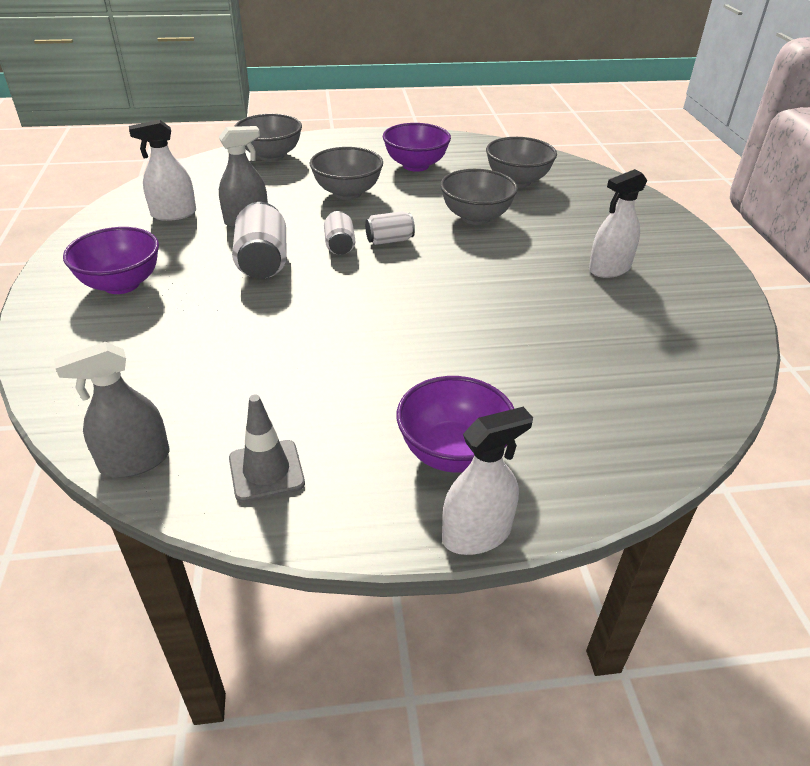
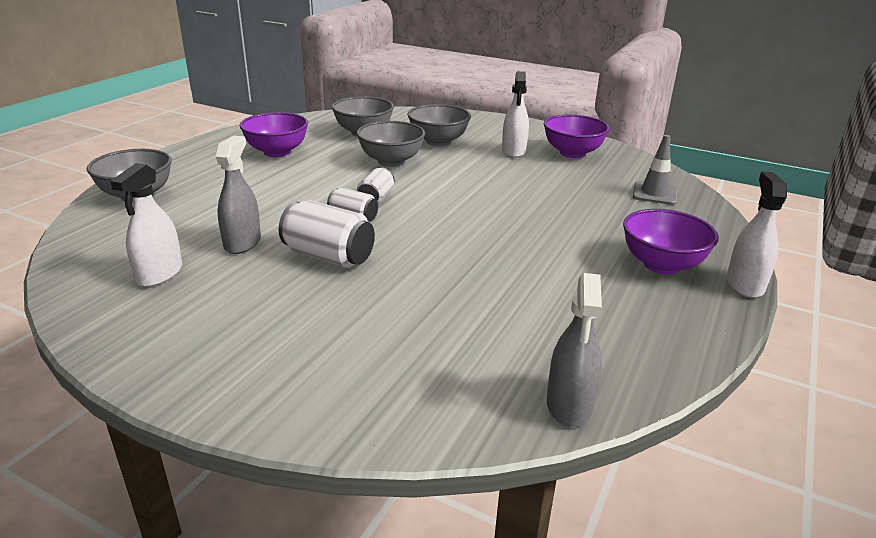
camera: 55 degrees left, 10 degrees down
(121, 284) = (256, 340): purple bowl -> purple bowl (572, 153)
(266, 471) = (630, 342): grey traffic cone -> grey traffic cone (654, 193)
(347, 193) = (273, 188): grey bowl -> grey bowl (438, 141)

